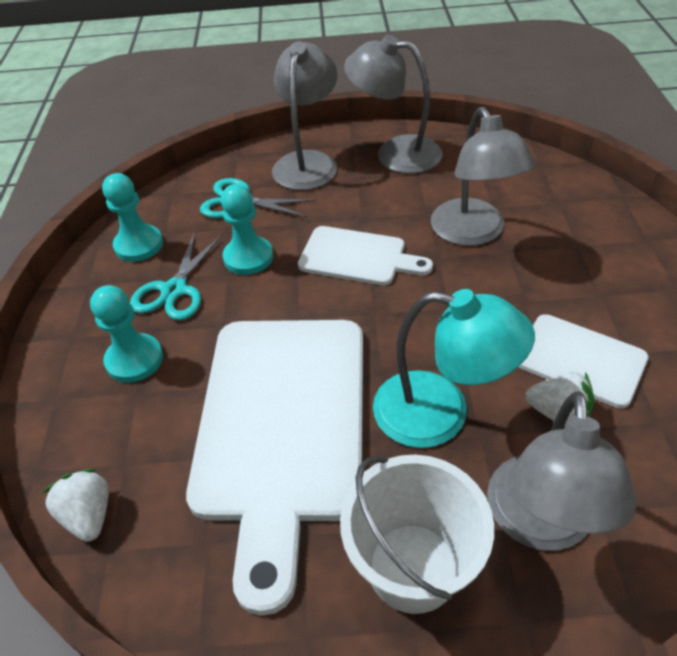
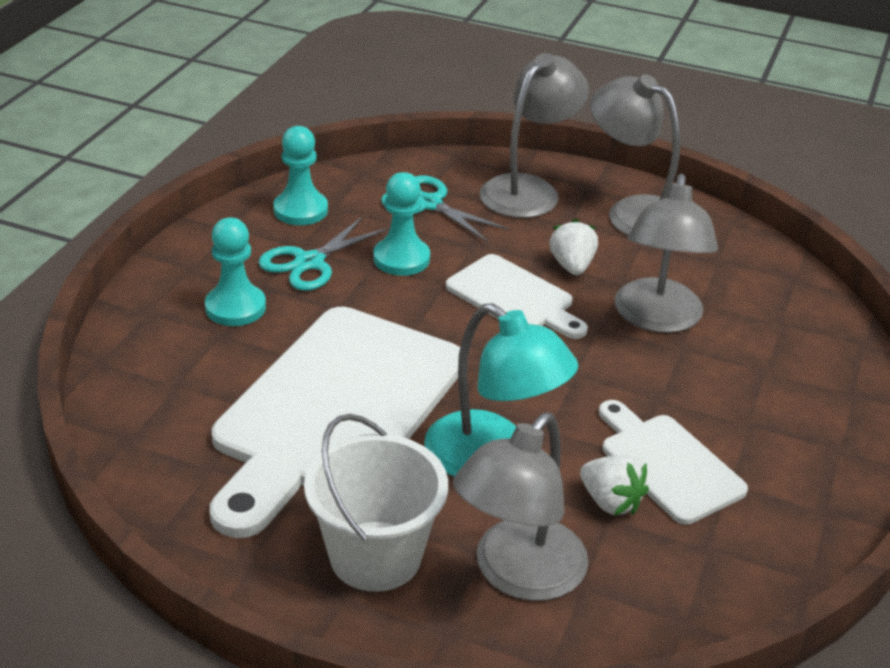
camera: 20 degrees right, 10 degrees down
(89, 515) = (125, 410): white strawberry -> white strawberry (572, 266)

